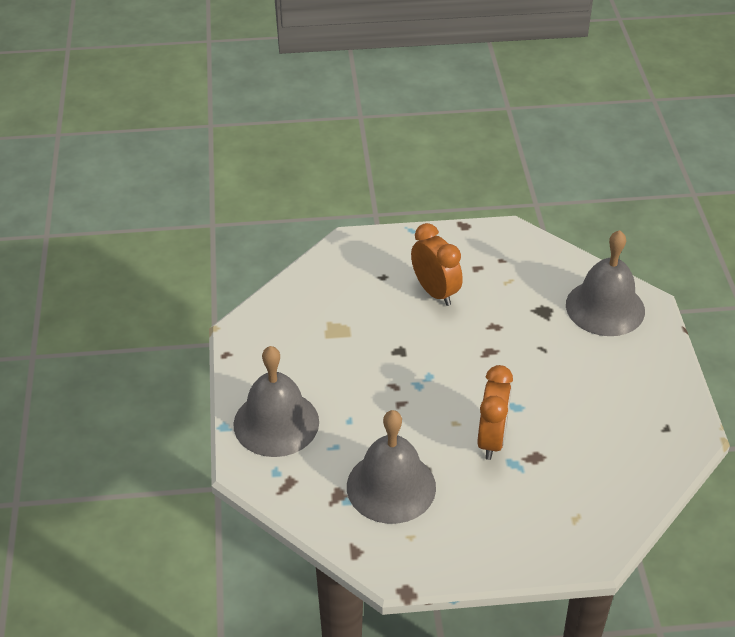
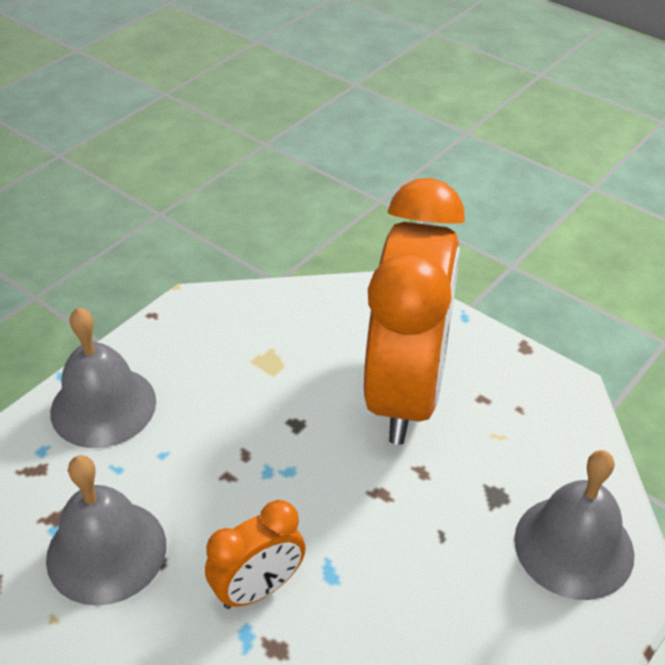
camera: 45 degrees right, 0 degrees up
(435, 292) = (407, 392): orange clock -> orange clock, size x2.20

